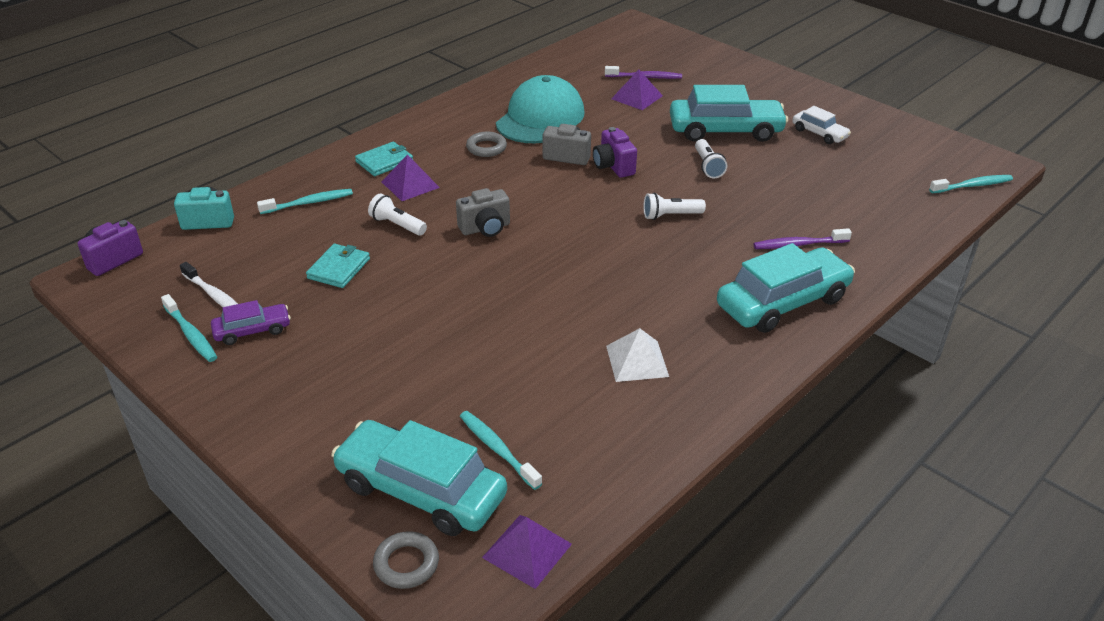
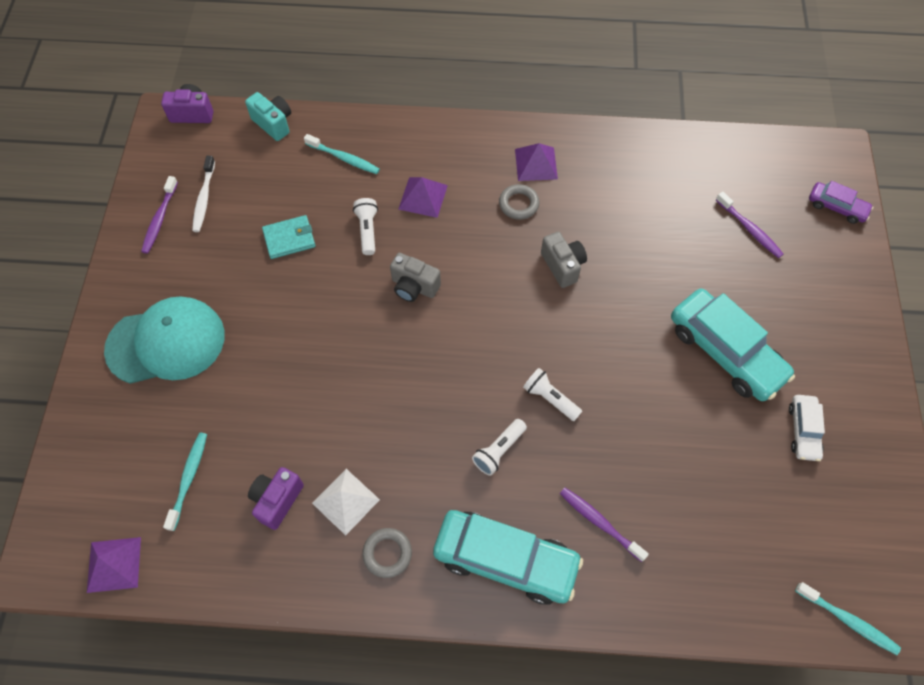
camera: 50 degrees right, 25 degrees up
(191, 334) = (160, 219): turquoise toothbrush -> purple toothbrush
(252, 330) = (189, 247): purple car -> purple car (836, 207)
(384, 161) = (436, 158): turquoise wallet -> none
(406, 564) = (58, 503): grey ring -> grey ring (387, 553)
(421, 490) = (121, 463): turquoise car -> none
(540, 118) = (599, 205): turquoise cap -> turquoise cap (166, 342)
(613, 166) = (580, 308): purple camera -> purple camera (277, 500)
(636, 97) = (708, 247): purple pyramid -> purple pyramid (536, 164)
(708, 166) = (652, 376): white flashlight -> white flashlight (499, 450)

